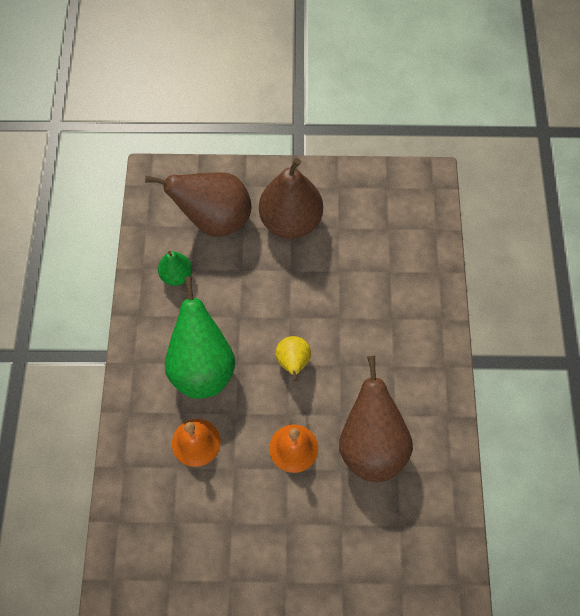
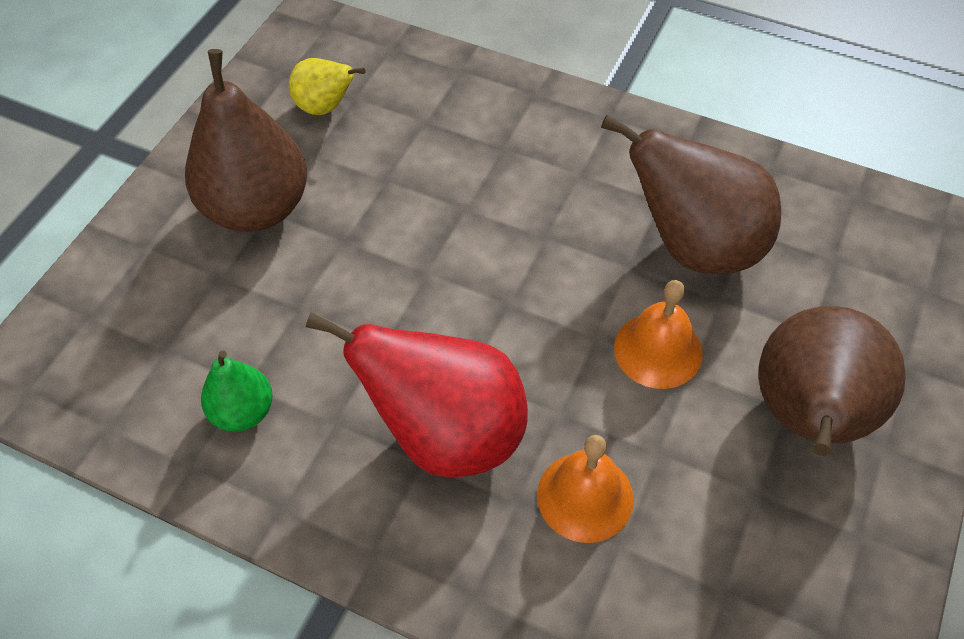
camera: 65 degrees left, 10 degrees down
(202, 367) = (446, 434): green pear -> red pear
(214, 219) = (175, 313): brown pear -> brown pear (808, 418)
(293, 362) = (508, 296): yellow pear -> yellow pear (325, 107)

